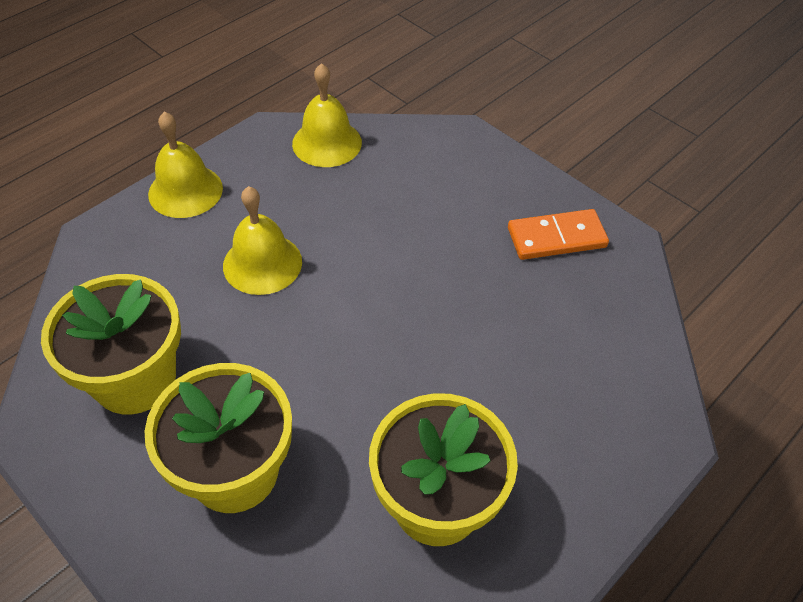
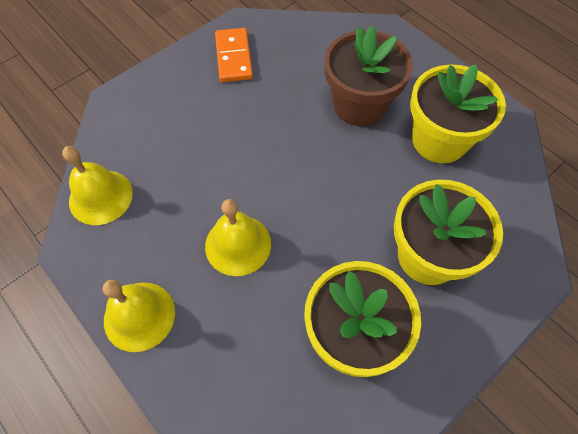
camera: 85 degrees left, 10 degrees up
(493, 391) = (359, 105): none -> brown flower pot

